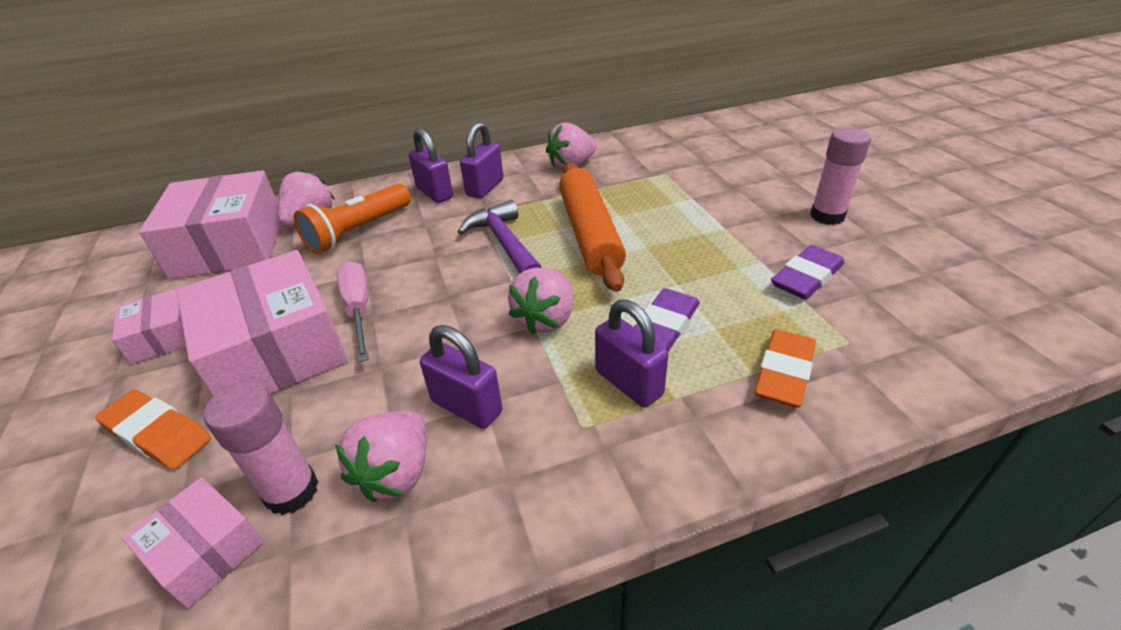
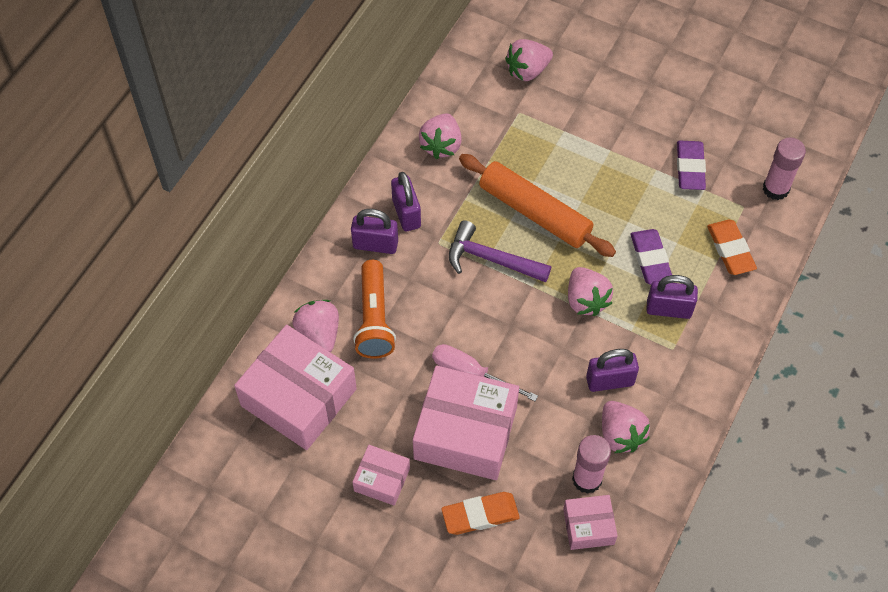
camera: 45 degrees left, 20 degrees up
(705, 155) = (527, 71): none -> pink strawberry
(827, 216) = (660, 98): pink glue stick -> pink glue stick (775, 189)

